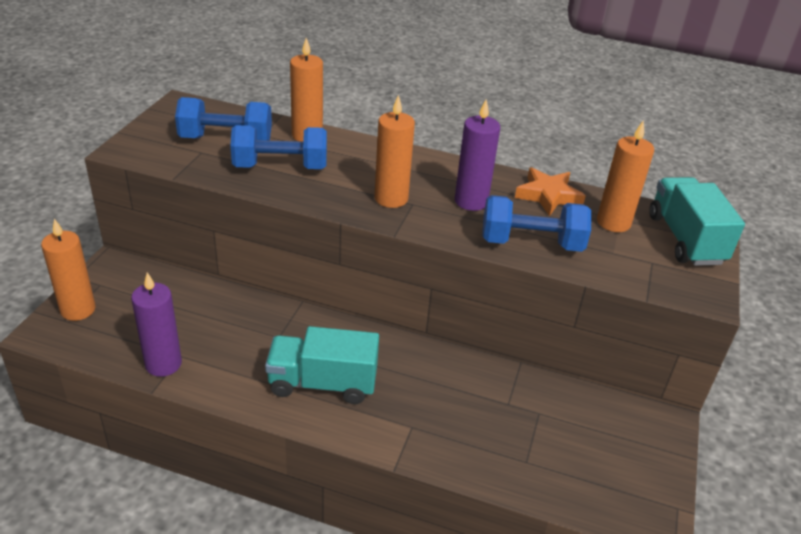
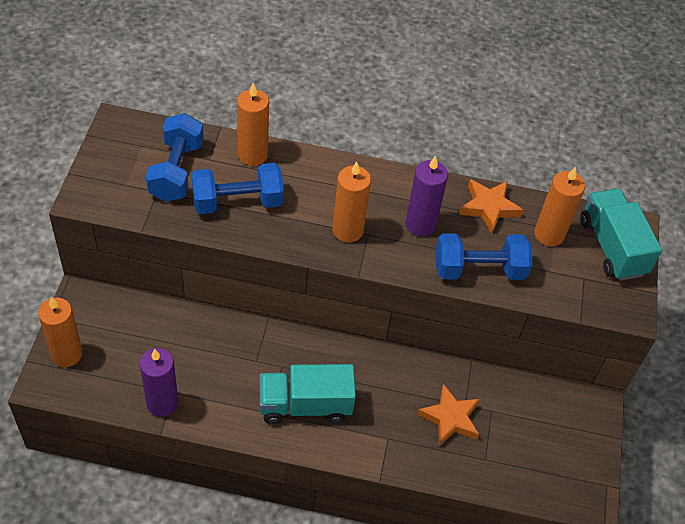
camera: 10 degrees left, 15 degrees up
(226, 139) = (176, 171): blue dumbbell -> blue dumbbell turned 75 degrees counterclockwise
(489, 415) = (450, 418): none -> orange star

